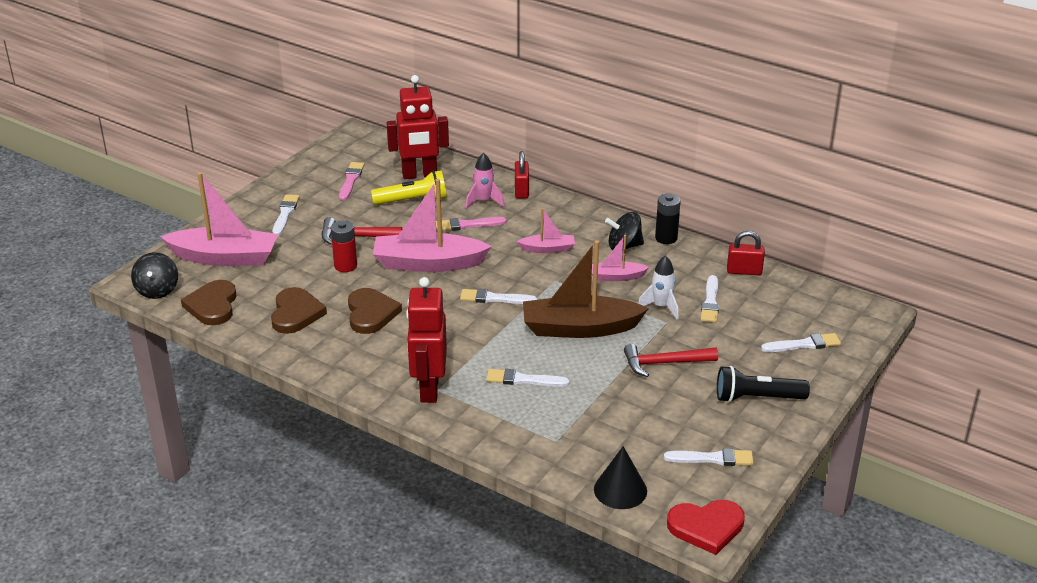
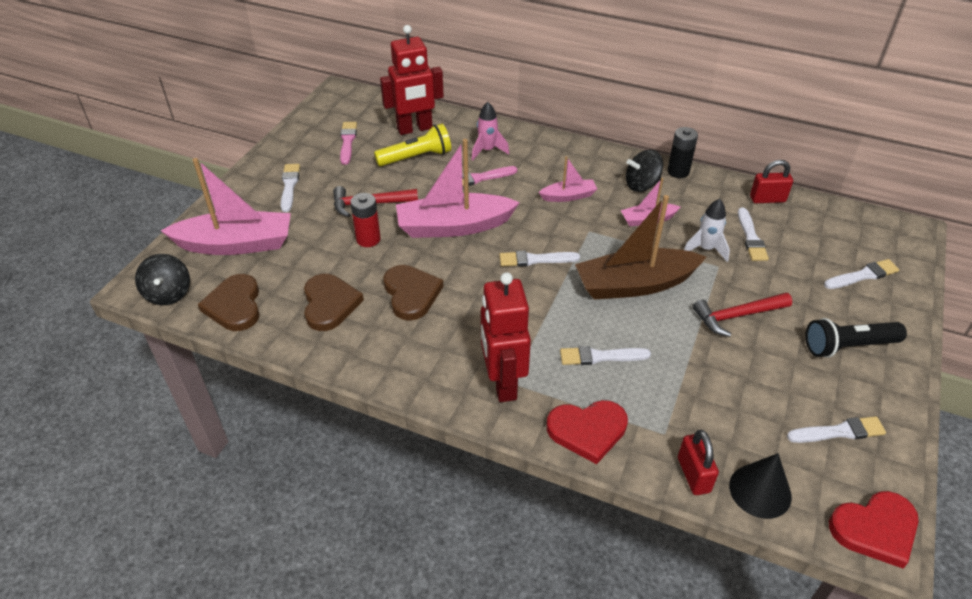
camera: 10 degrees left, 10 degrees up
(489, 431) = (587, 431): none -> red heart
(521, 191) = (520, 135): red padlock -> red padlock (693, 475)

